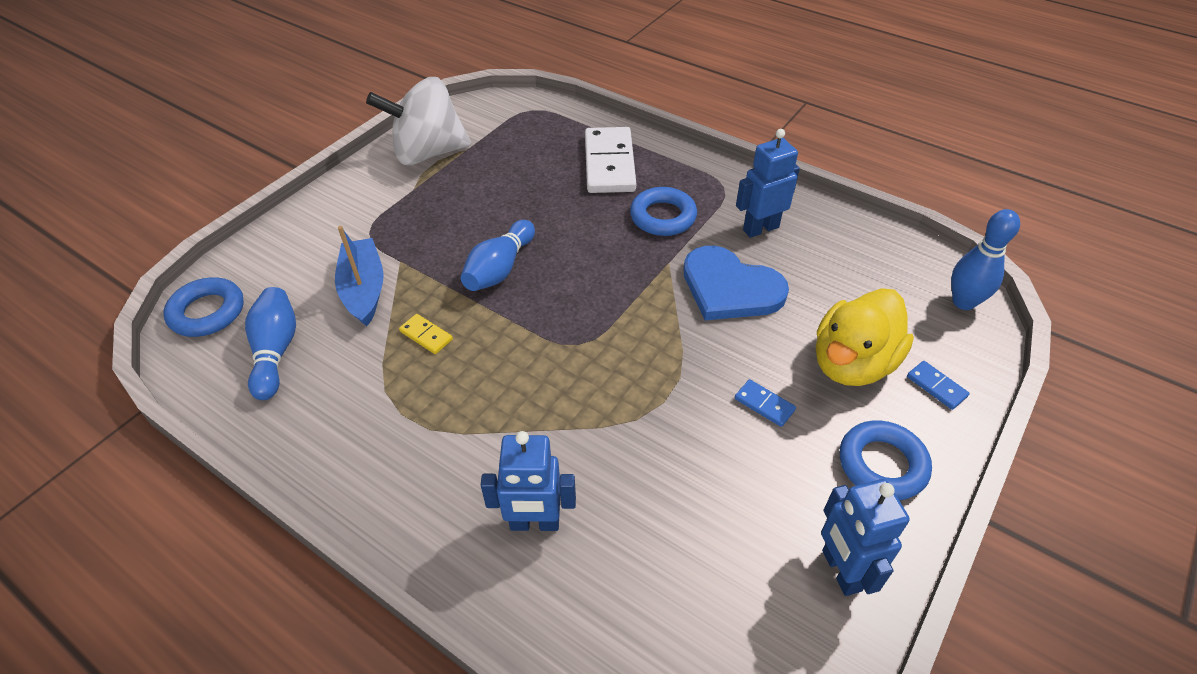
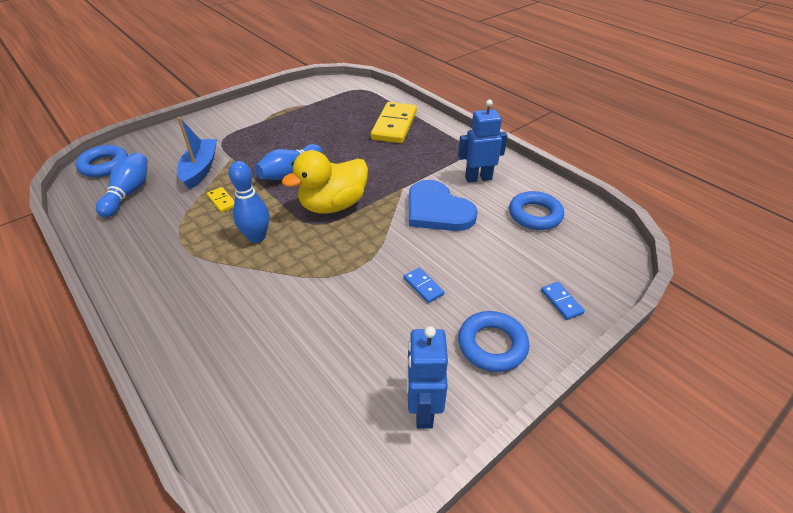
camera: 15 degrees right, 5 degrees down
(428, 153) = (283, 103): white spinning top -> none
(534, 523) = (224, 325): blue robot -> none
(609, 164) = (394, 125): white domino -> yellow domino
(663, 217) = (413, 160): blue ring -> blue ring (535, 215)
(852, 363) = (503, 273): yellow duck -> yellow duck (333, 205)
(963, 302) = (610, 250): blue bowling pin -> blue bowling pin (257, 237)

